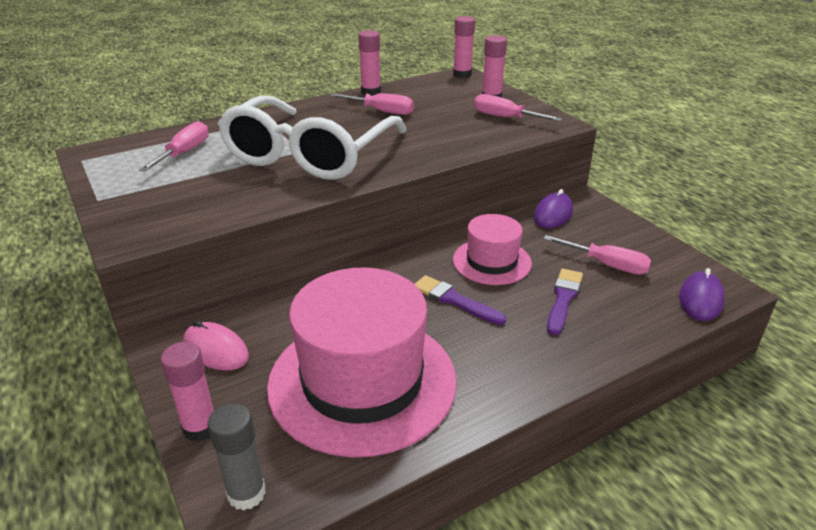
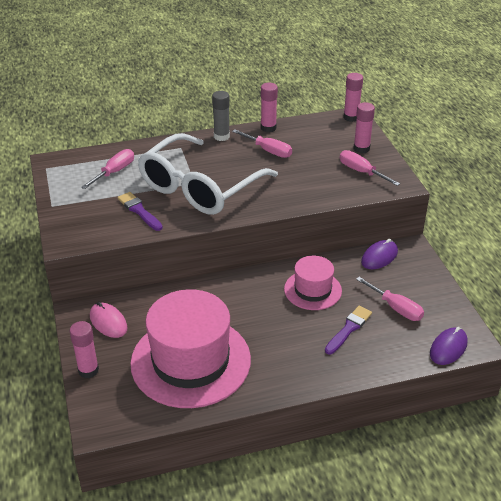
camera: 15 degrees right, 5 degrees up
(246, 493) = (105, 413): grey glue stick -> grey glue stick (221, 136)
(454, 300) = (272, 315): purple brush -> purple brush (139, 211)

